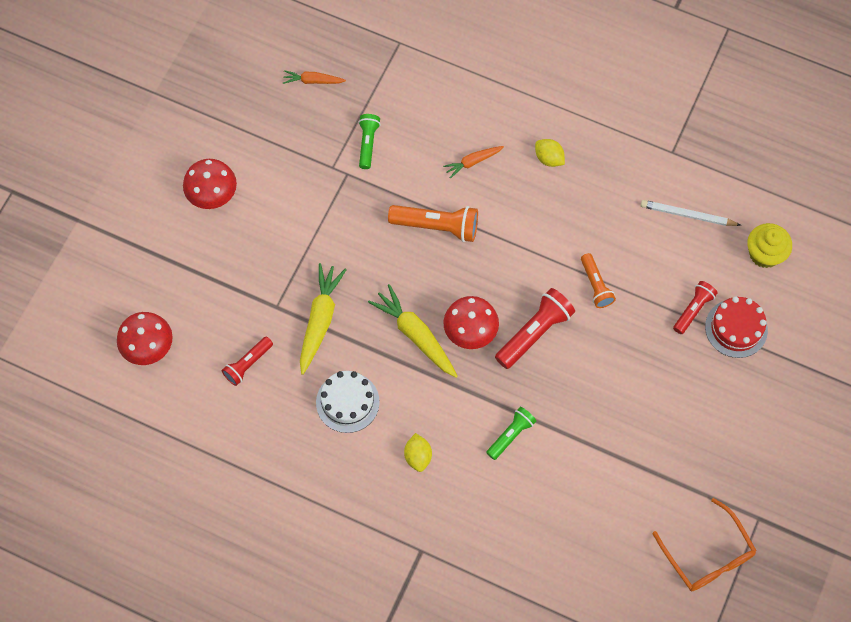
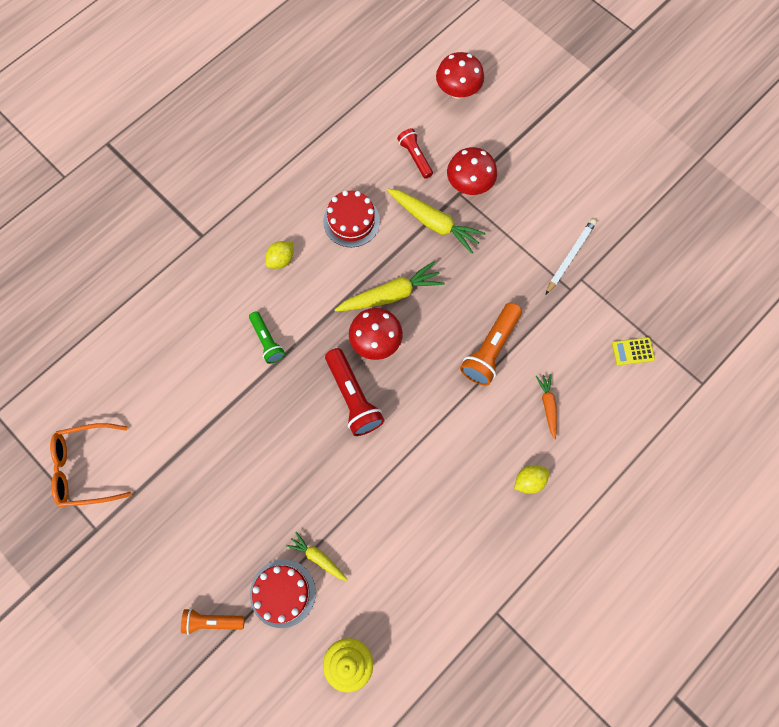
camera: 110 degrees right, 5 degrees up
(212, 195) = (583, 174): red mushroom -> red mushroom (469, 184)
(313, 81) = (679, 291): orange carrot -> none
(347, 402) = (351, 221): white cake -> red cake
(368, 144) = (597, 317): green flashlight -> none
(390, 105) = (632, 351): none -> yellow calculator
(418, 456) = (281, 260): yellow lemon -> yellow lemon turned 60 degrees counterclockwise
(595, 285) = (379, 472): orange flashlight -> orange flashlight (212, 621)
(687, 215) = (420, 597): white pencil -> white pencil (570, 256)
(693, 310) = (318, 557): red flashlight -> yellow carrot

